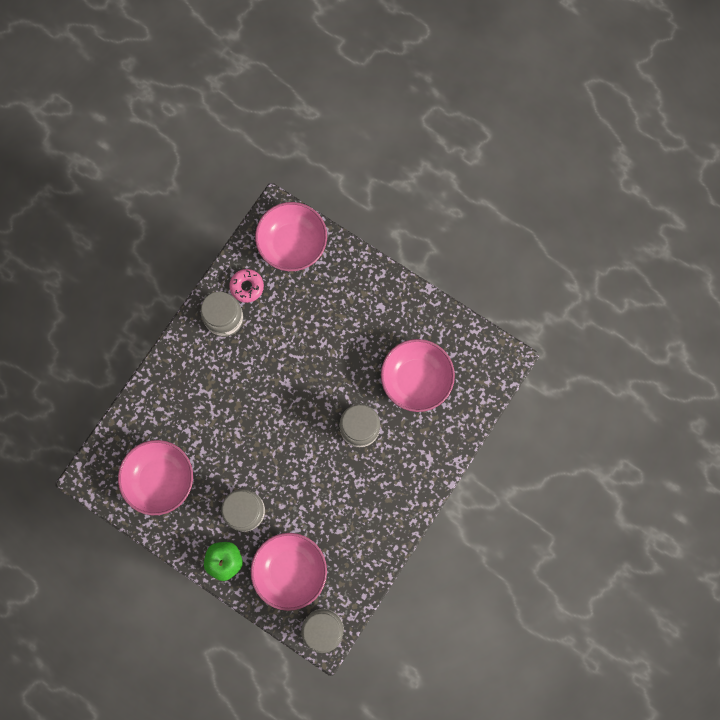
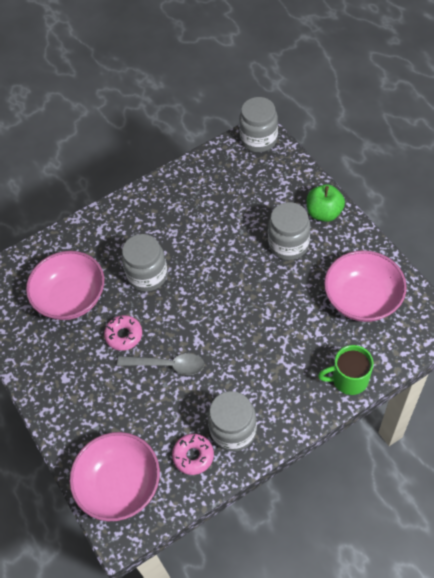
camera: 150 degrees left, 20 degrees down
(148, 398) = (348, 379): none -> green mug
(290, 571) = (267, 187): pink bowl -> none
(301, 351) = (167, 365): none -> grey spoon
(351, 363) = (124, 335): none -> pink donut

